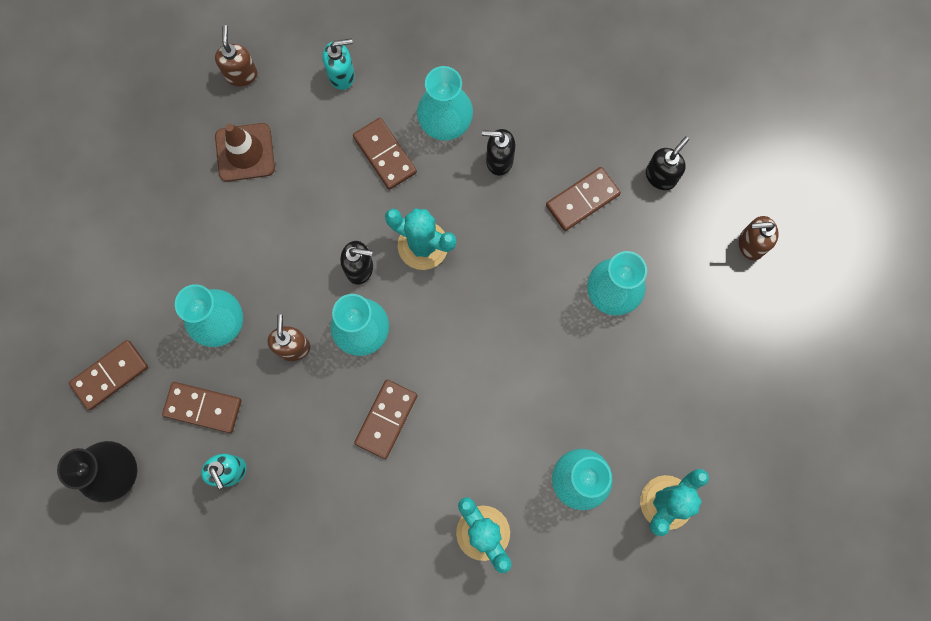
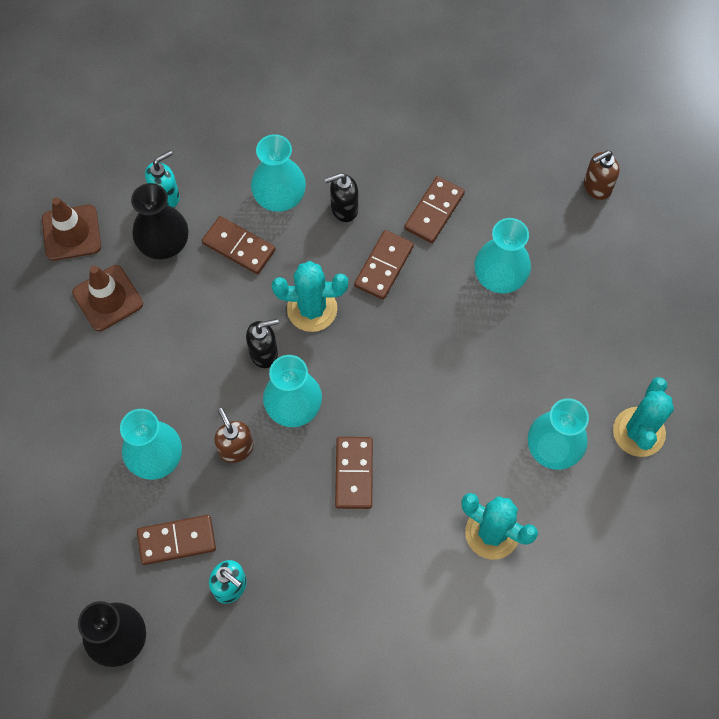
camera: 25 degrees left, 10 degrees down
(110, 375) = (72, 551): brown domino -> brown domino (383, 266)
(241, 74) = (71, 233): brown soap dispenser -> brown traffic cone
(319, 121) = (164, 243): none -> black vase
(661, 176) = (491, 164): black soap dispenser -> none

